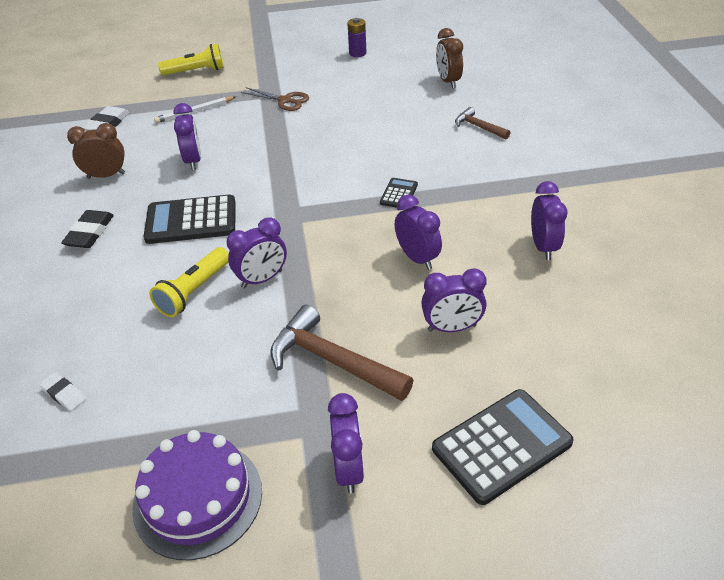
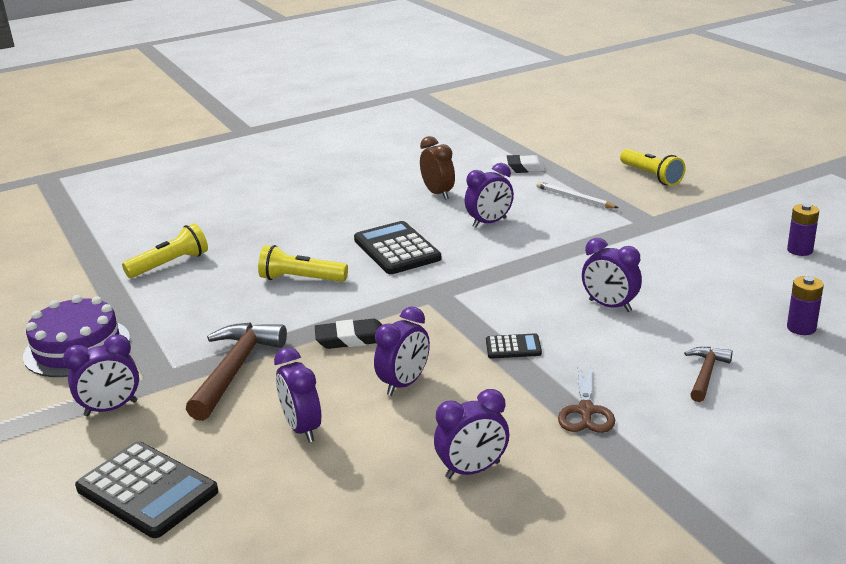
camera: 70 degrees right, 15 degrees down
(64, 394) = (170, 264): white eraser -> yellow flashlight
(89, 233) = (355, 213): black eraser -> black eraser (351, 339)
(262, 279) = (331, 306): purple clock -> purple clock (610, 306)
(285, 101) = (641, 236): brown scissors -> brown scissors (586, 411)
(448, 81) = (801, 328): brown clock -> purple battery

